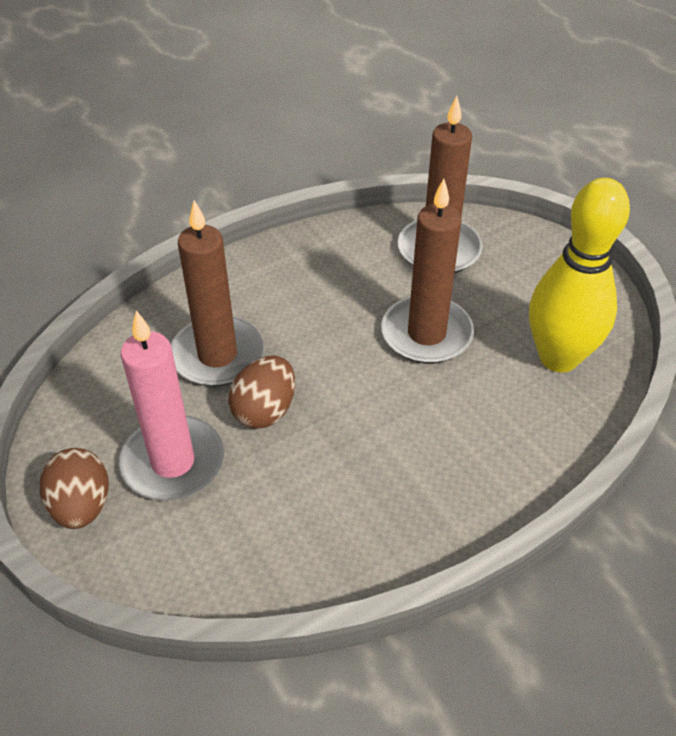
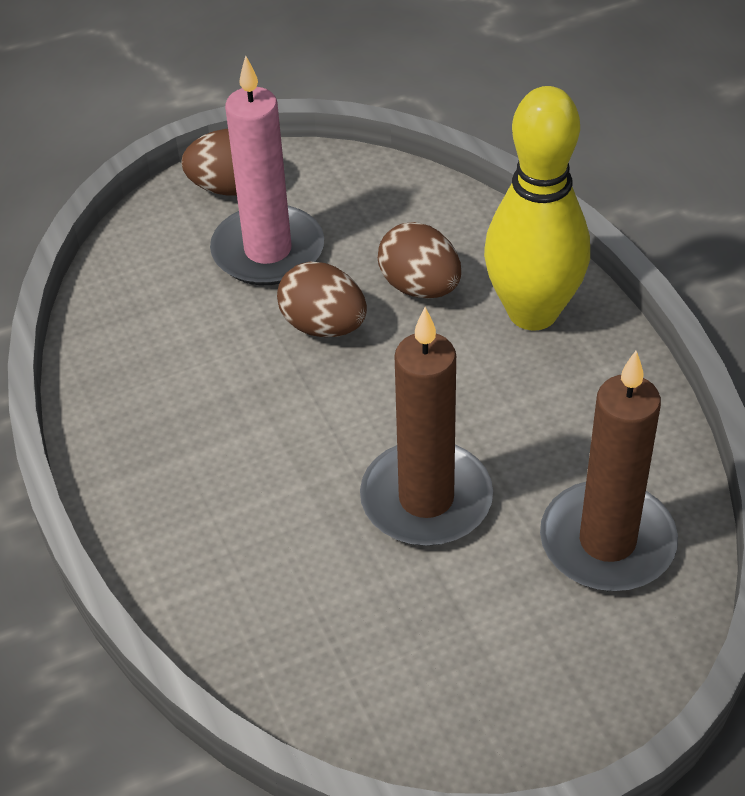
camera: 100 degrees right, 0 degrees up
(217, 355) = (420, 287): brown candle -> brown egg
(558, 357) = (354, 652): yellow bowling pin -> yellow bowling pin (532, 312)

